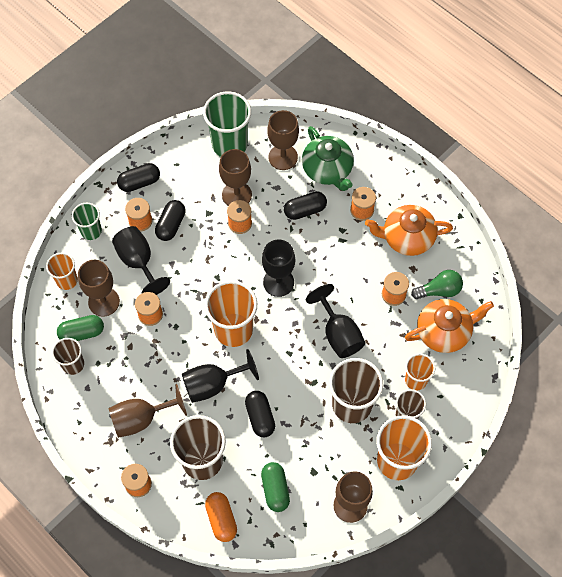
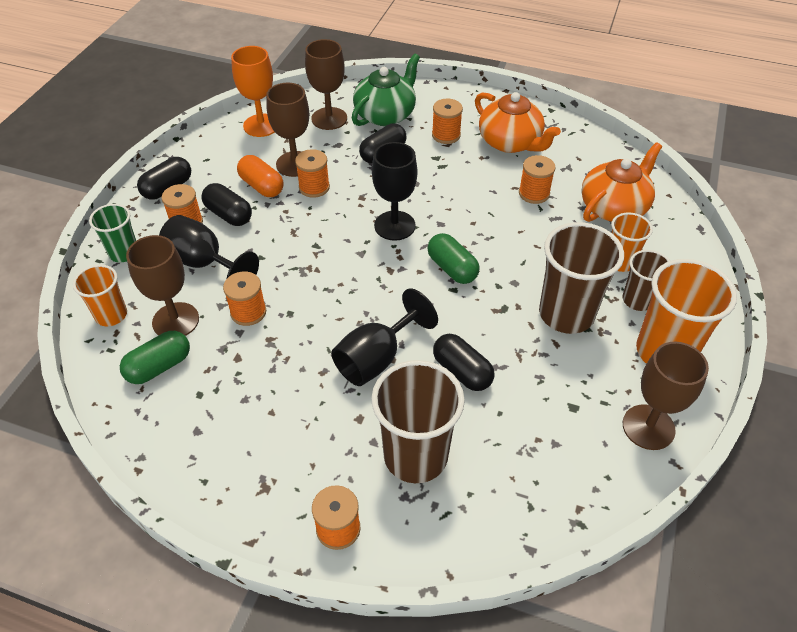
camera: 25 degrees left, 15 degrees down
(73, 364) = (162, 409): brown cup -> none
(141, 419) = (297, 439): brown goblet -> none
(171, 225) = (228, 215): black capsule -> black capsule turned 45 degrees counterclockwise
(221, 519) = (489, 522): orange capsule -> orange capsule (262, 186)
(229, 144) = (261, 125): green cup -> orange goblet
(233, 329) = (368, 290): orange cup -> none
(275, 489) = (538, 450): green capsule -> green capsule (452, 268)
(328, 170) = (386, 114): green teapot -> green teapot turned 90 degrees counterclockwise
(338, 334) = (499, 250): black goblet -> none
(407, 238) = (510, 142): orange teapot -> orange teapot turned 105 degrees counterclockwise
(439, 290) = (579, 174): green light bulb -> none

